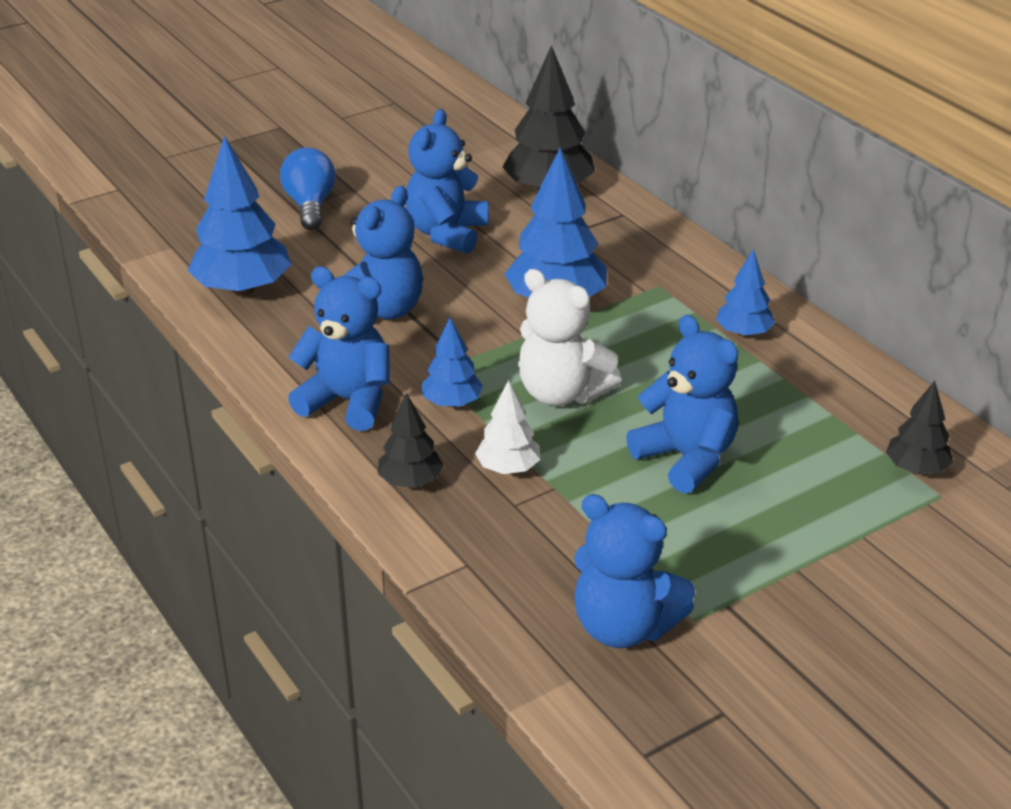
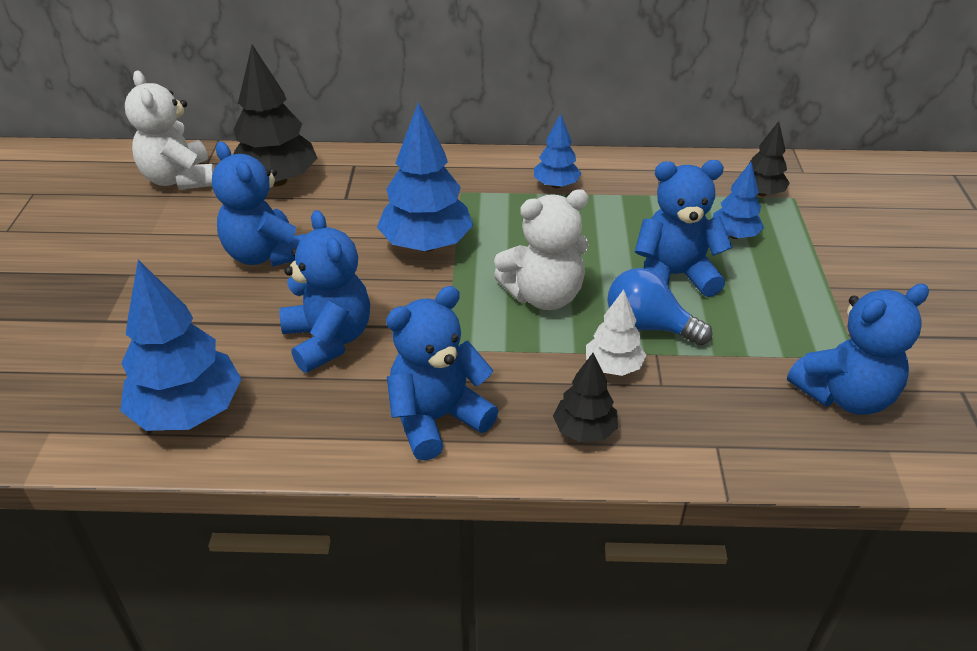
camera: 55 degrees left, 5 degrees up
(310, 205) = (115, 310): blue light bulb -> blue light bulb (648, 326)
(452, 403) = (500, 358): blue tree -> blue tree (734, 235)
(491, 148) = (180, 179): none -> white teddy bear

